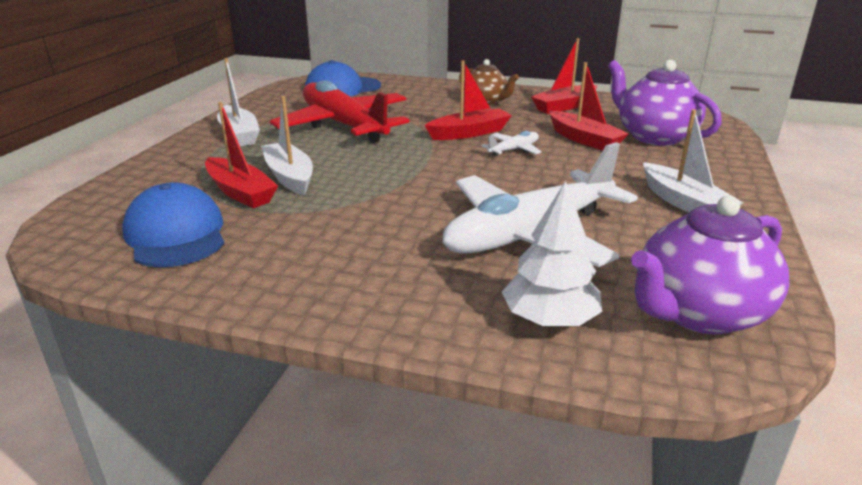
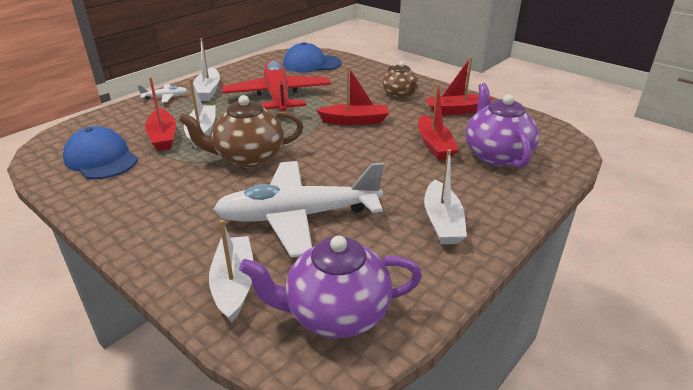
camera: 25 degrees right, 5 degrees up
(176, 234) = (101, 159): blue cap -> blue cap turned 45 degrees counterclockwise
(388, 191) = (248, 157): none -> brown teapot
(513, 150) = (370, 143): white plane -> white plane (165, 97)
(549, 319) = (234, 284): white tree -> white boat

